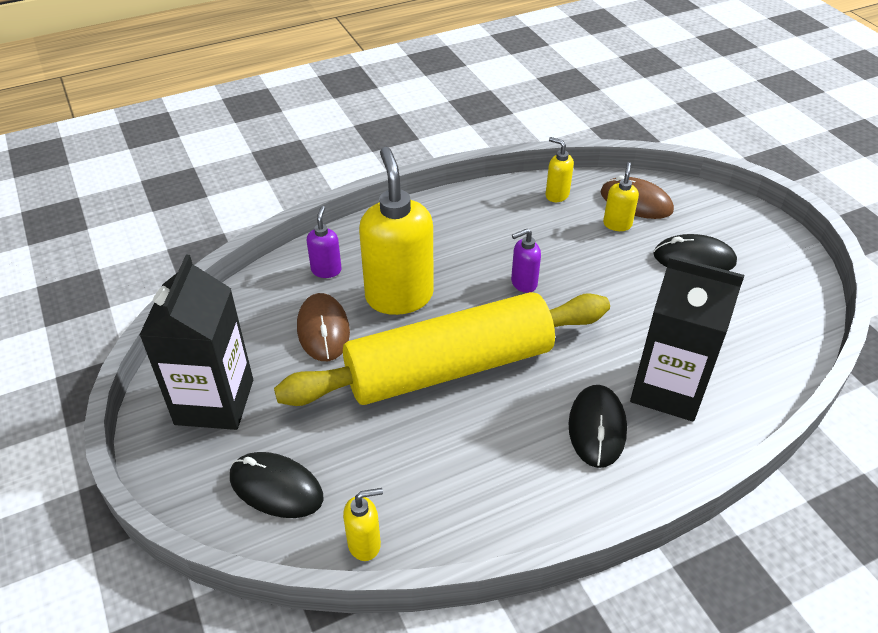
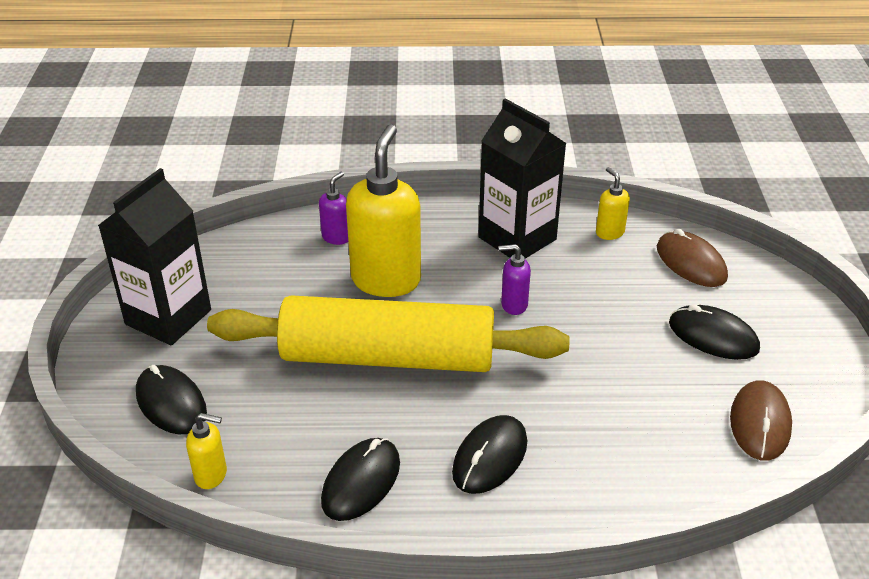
camera: 25 degrees right, 5 degrees down
(323, 330) = (298, 287): brown mouse -> brown mouse (760, 423)
(505, 494) = (361, 482): none -> black mouse
(617, 224) = (653, 278): yellow soap dispenser -> none
(668, 389) = (589, 448): black carton -> black carton (517, 238)

